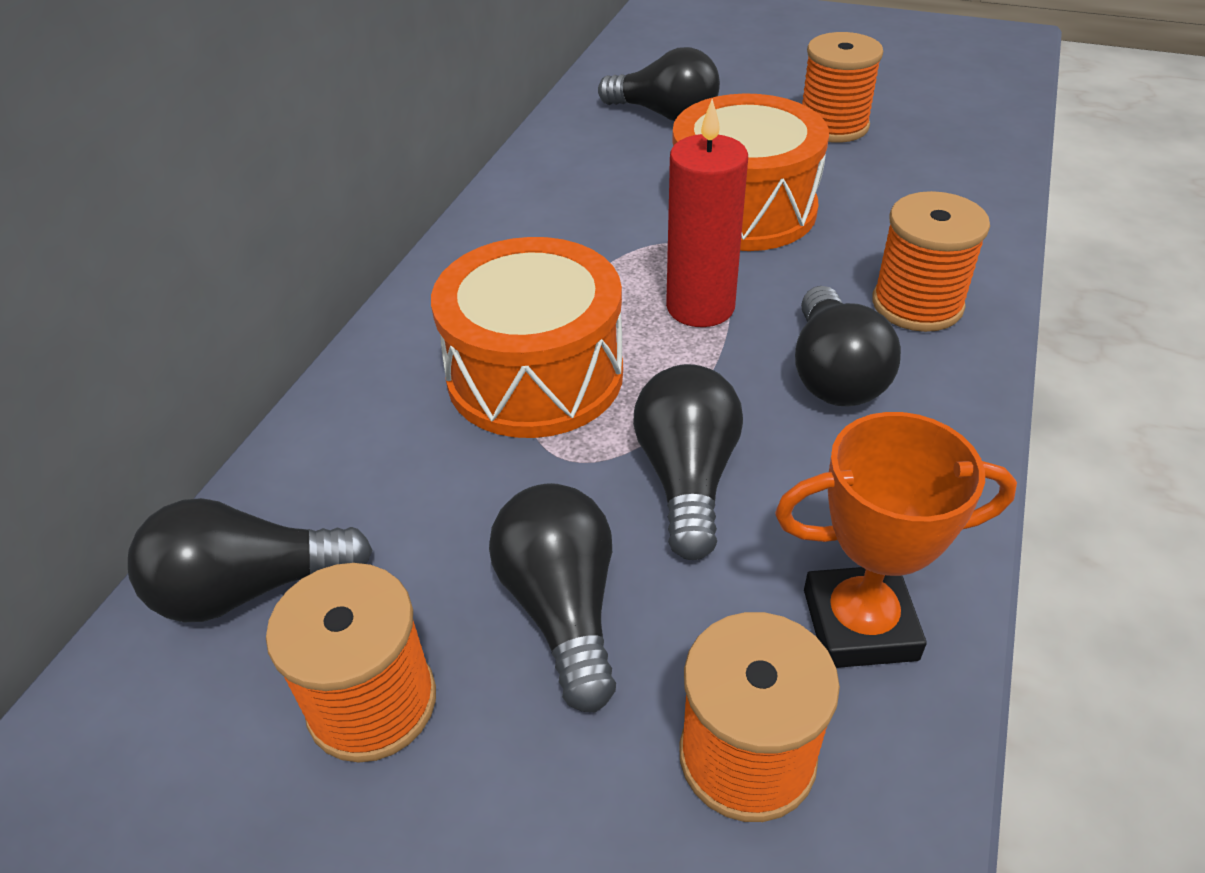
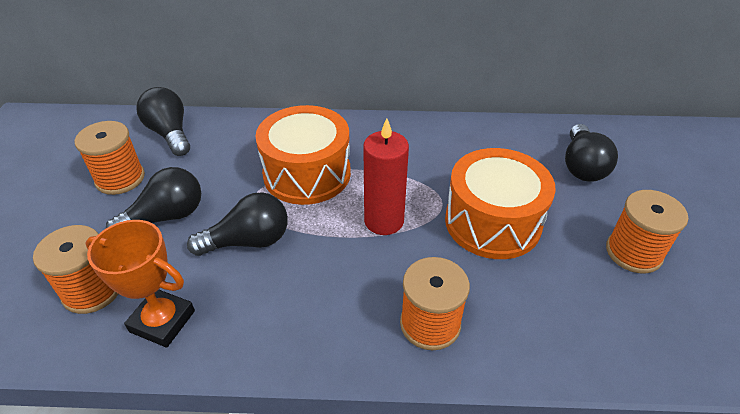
camera: 70 degrees right, 0 degrees up
(834, 374) = (344, 288): black light bulb -> none
(859, 624) = (162, 321): orange trophy -> orange trophy turned 45 degrees counterclockwise

